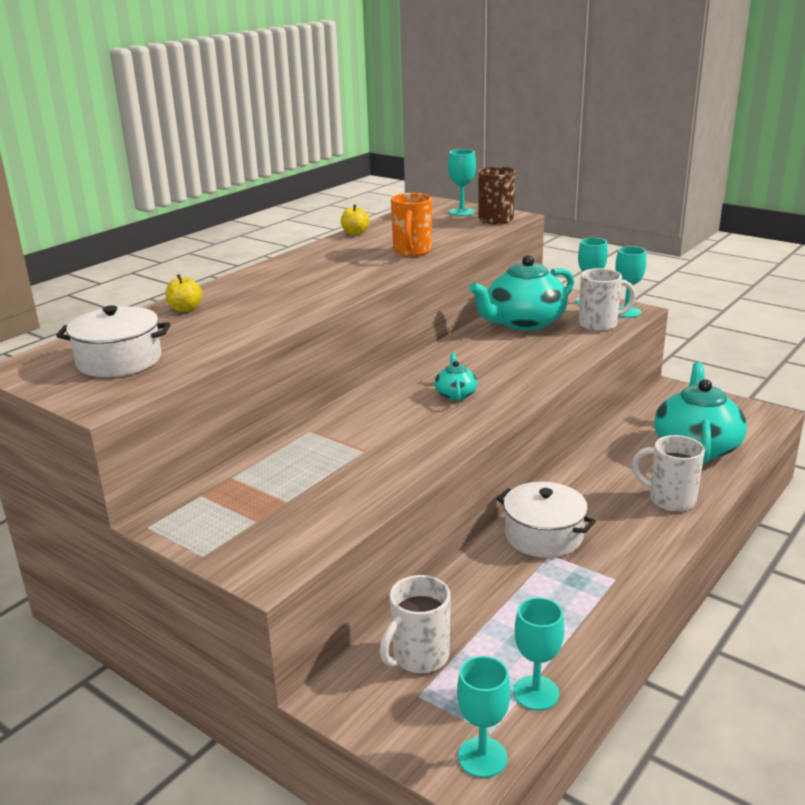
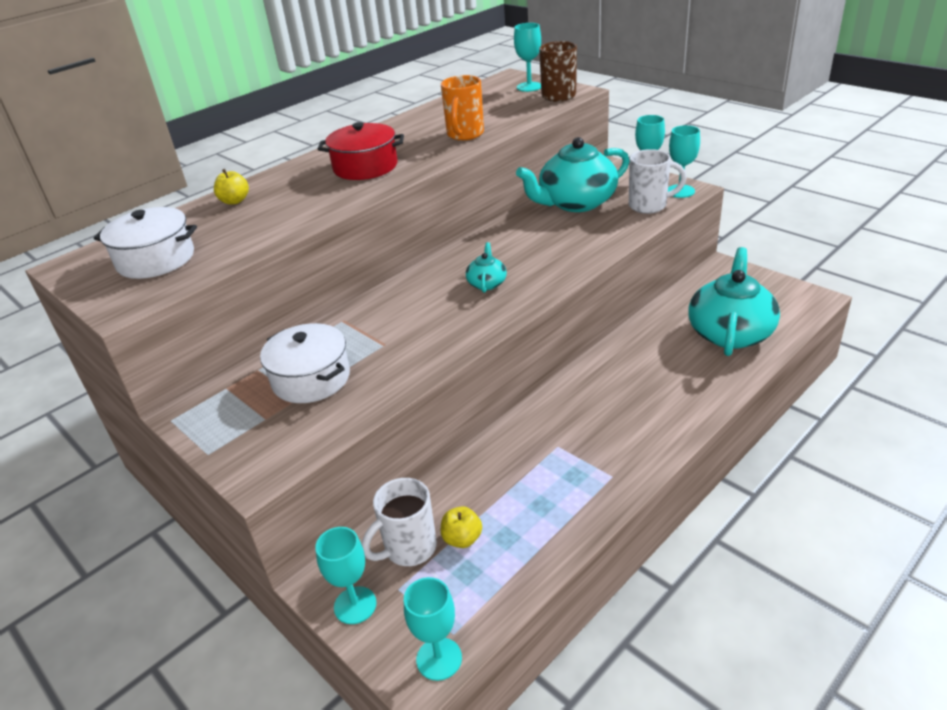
camera: 10 degrees right, 10 degrees up
(317, 279) = (365, 167): none -> red pot
(355, 233) = (420, 113): yellow apple -> yellow apple (462, 539)
(536, 693) = (505, 594): turquoise goblet -> turquoise goblet (355, 605)
(543, 535) = (556, 425): white pot -> white pot (311, 379)
(670, 500) = (688, 391): white mug -> none

